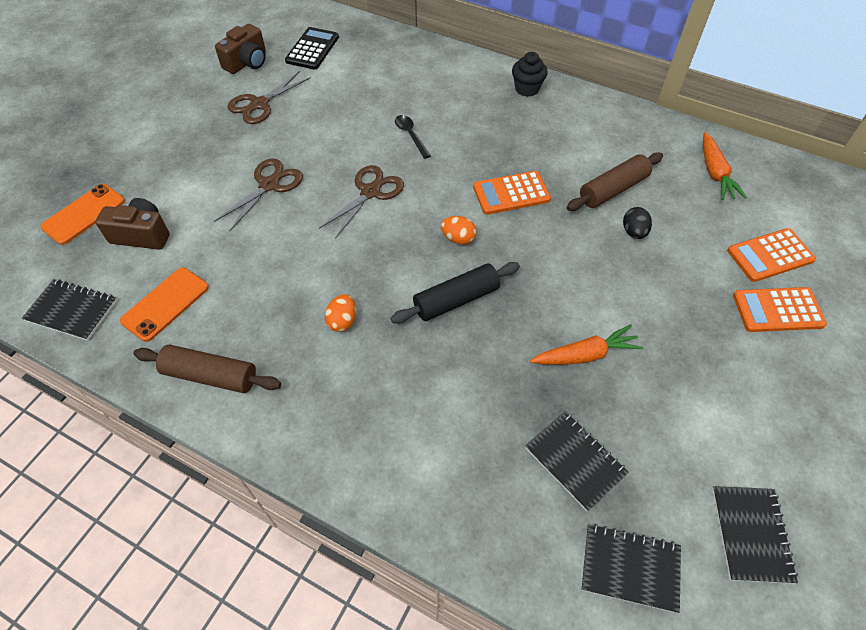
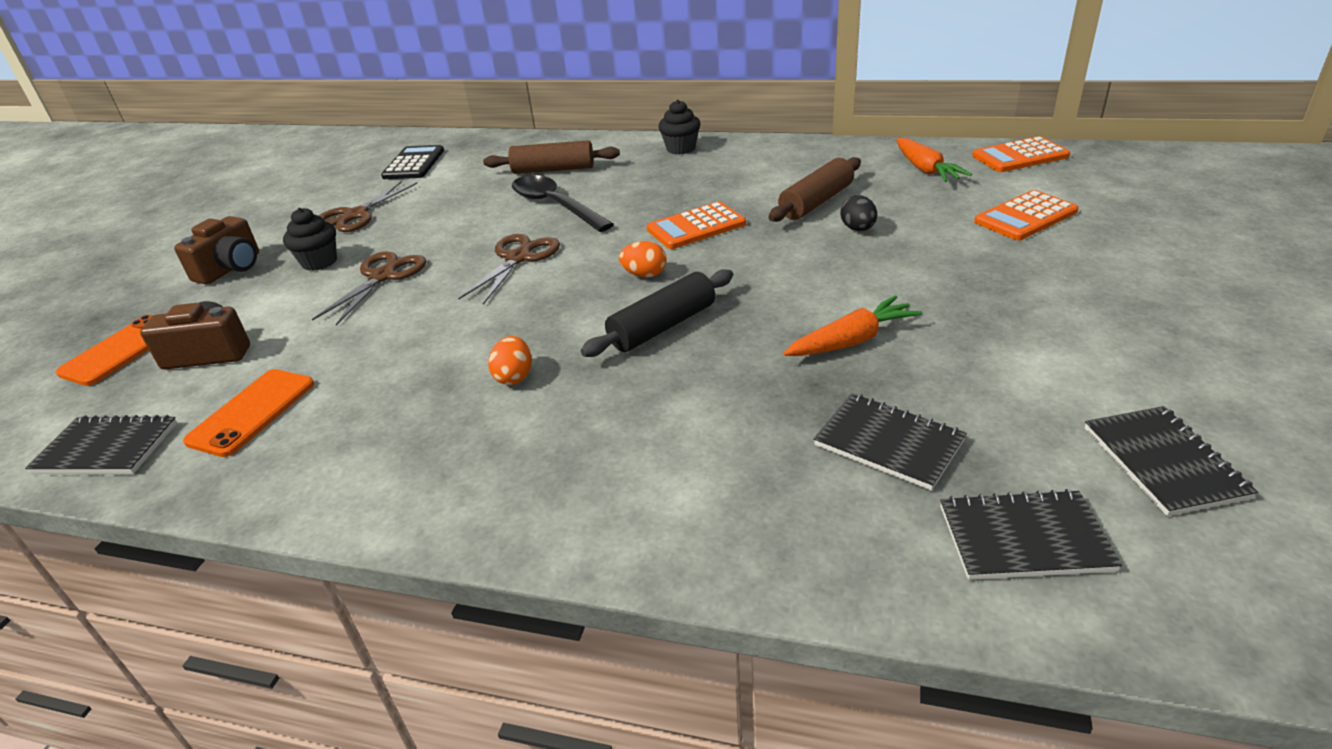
camera: 10 degrees left, 20 degrees down
(211, 375) = (332, 471): brown rolling pin -> brown rolling pin (553, 170)
(226, 154) = (319, 262): none -> black cupcake
(247, 62) = (334, 187): brown camera -> brown camera (231, 268)
(410, 135) = (555, 205): black spoon -> black spoon, size x1.86
(777, 310) = (1062, 256): orange calculator -> orange calculator (1020, 156)

